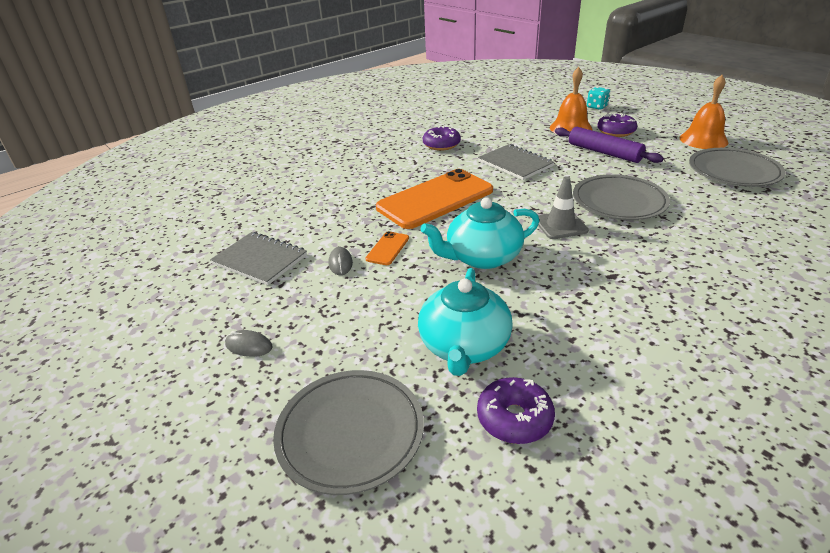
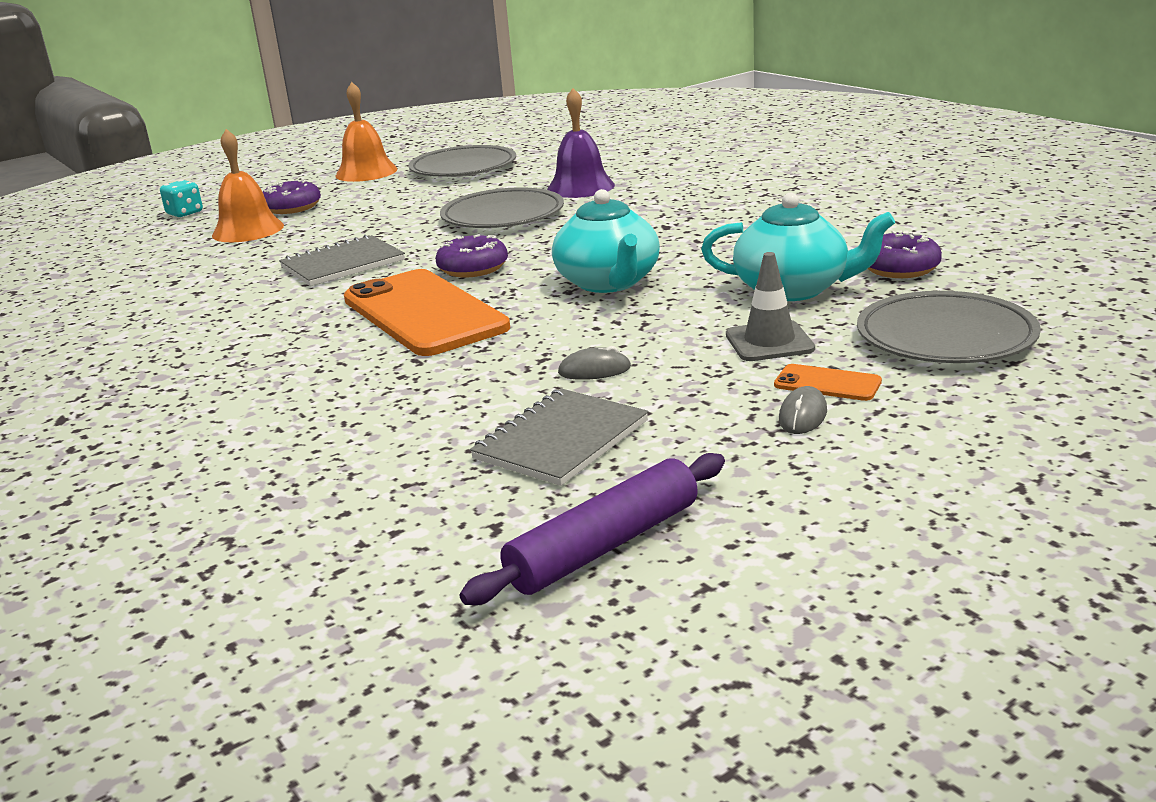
camera: 85 degrees left, 10 degrees down
(387, 248) = (563, 339): orange phone -> orange phone (827, 383)
(441, 145) = (210, 315): purple donut -> purple donut (473, 268)
(560, 225) = (546, 243): grey traffic cone -> grey traffic cone (769, 342)
(604, 152) = (355, 216): purple rolling pin -> purple rolling pin (604, 546)
(705, 227) = (580, 187): none -> purple bell

